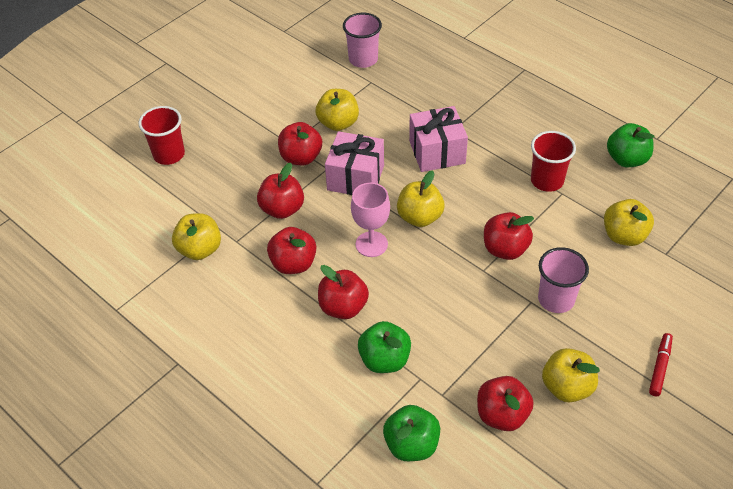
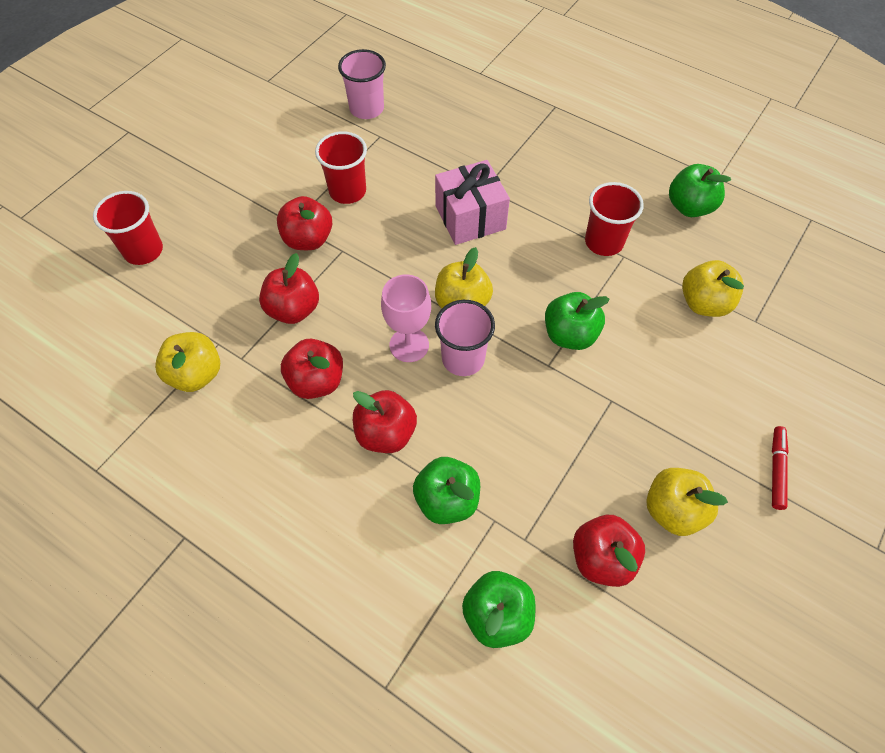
camera: 10 degrees left, 10 degrees up
(338, 123) = (347, 191): yellow apple -> red cup
(355, 178) = (378, 260): pink gift -> none
(505, 249) = (570, 335): red apple -> green apple
(556, 299) = (640, 394): pink cup -> pink cup (463, 359)

